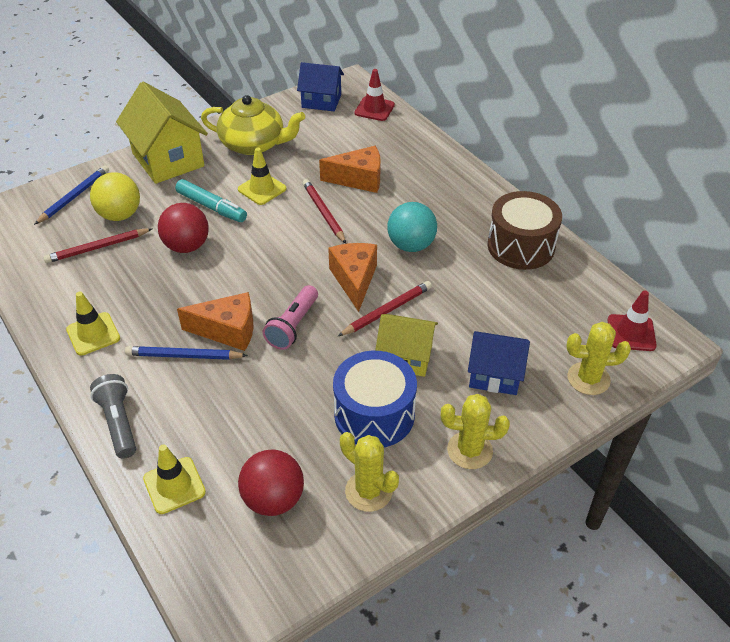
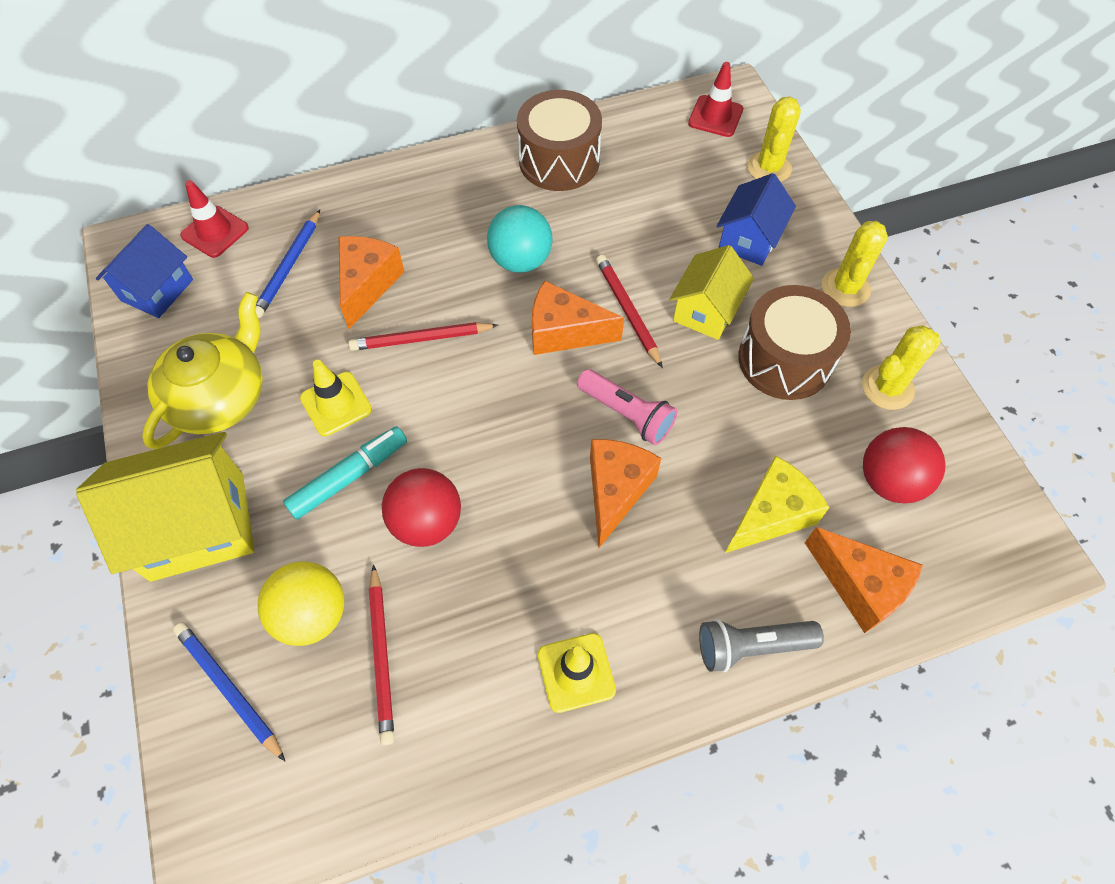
camera: 75 degrees left, 15 degrees up
(174, 485) = (860, 586): yellow traffic cone -> orange cheese
(183, 355) = (648, 551): blue pencil -> blue pencil (288, 267)
(226, 422) = (771, 514): none -> yellow cheese
(374, 414) = (784, 359): blue drum -> brown drum

